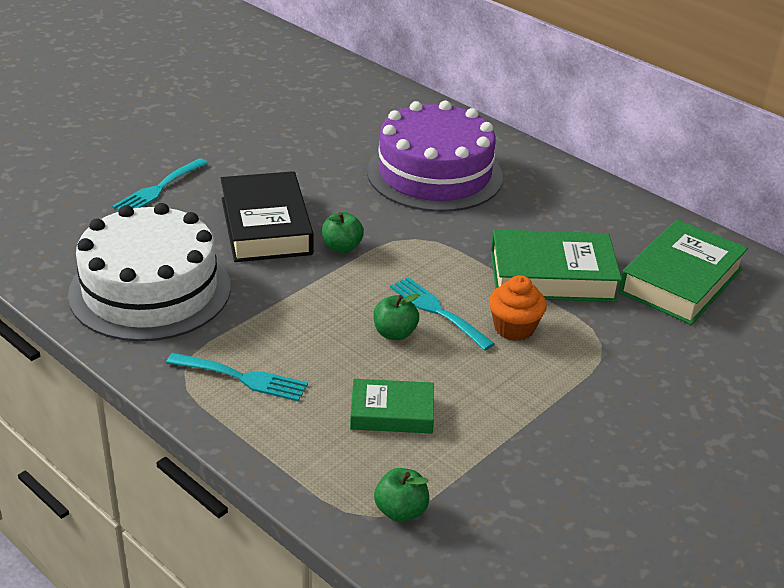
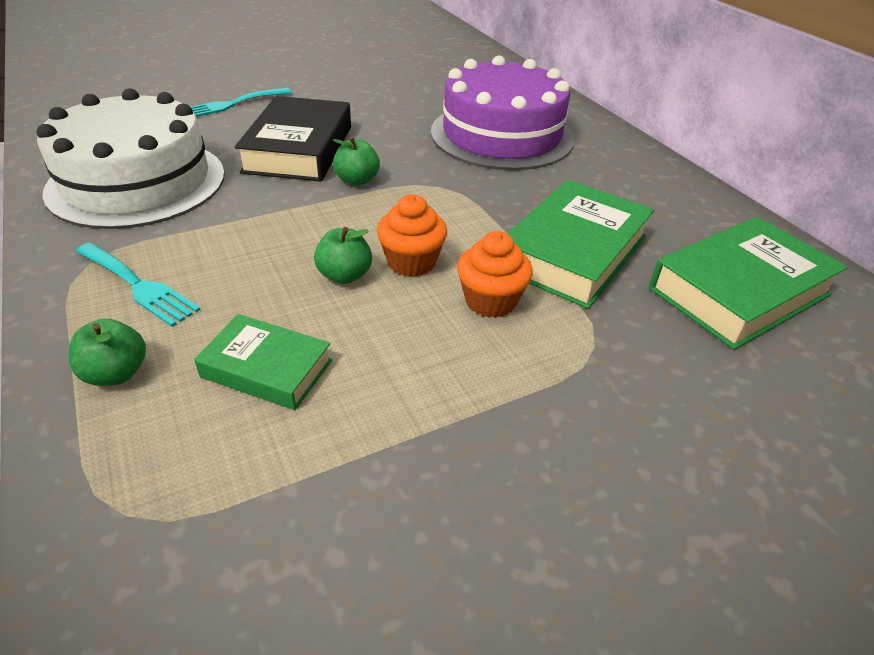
camera: 20 degrees right, 5 degrees up
(400, 511) = (163, 517): green apple -> green apple (116, 373)
(437, 311) = (411, 262): turquoise fork -> orange cupcake
(552, 276) = (573, 252): green book -> green book turned 75 degrees counterclockwise

